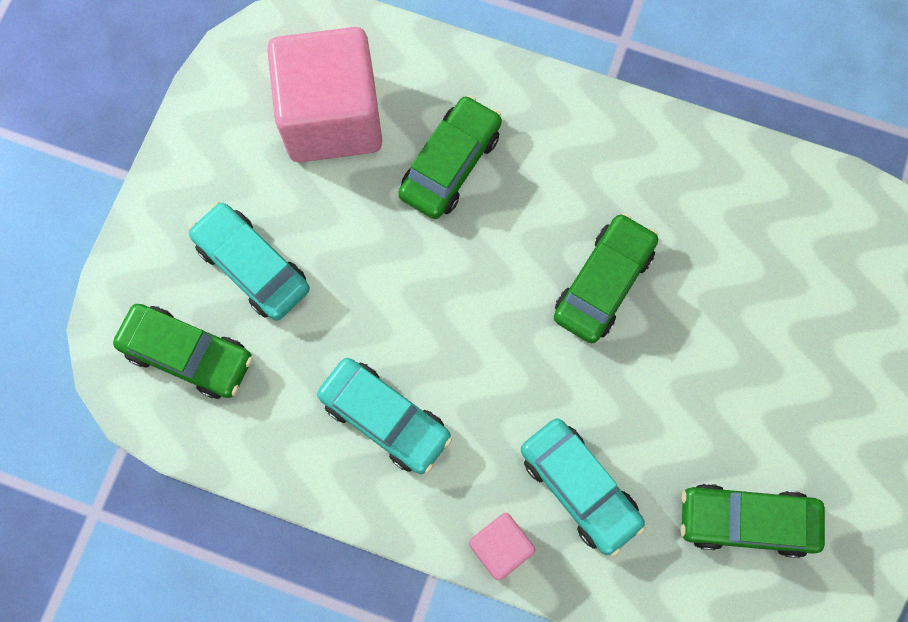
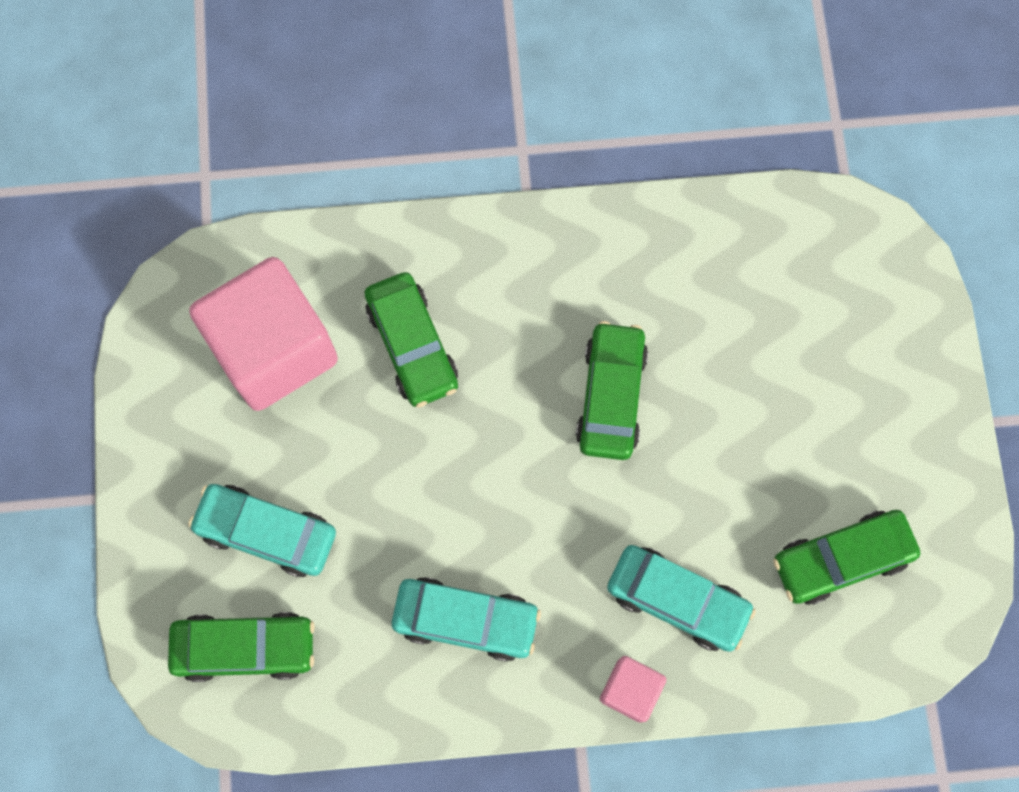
camera: 25 degrees left, 0 degrees up
(450, 164) = (412, 345): green car -> green car turned 150 degrees clockwise

